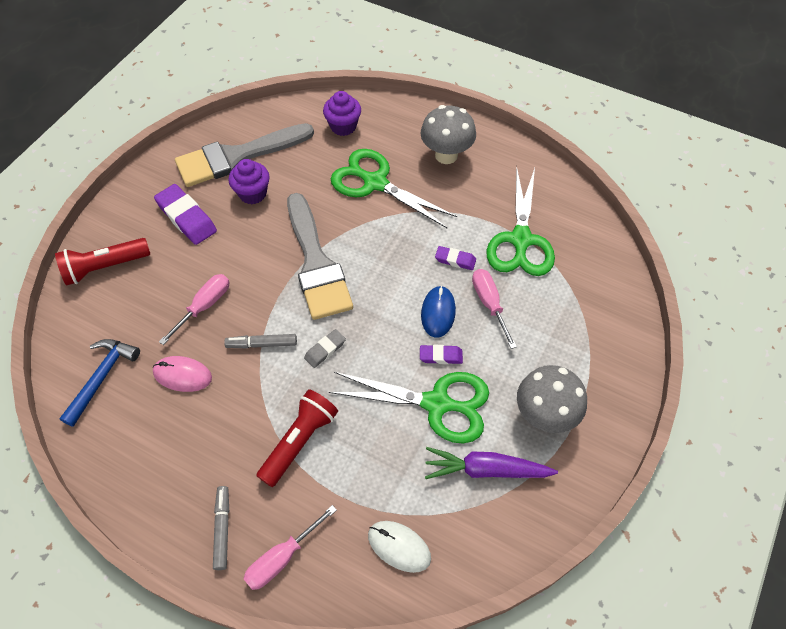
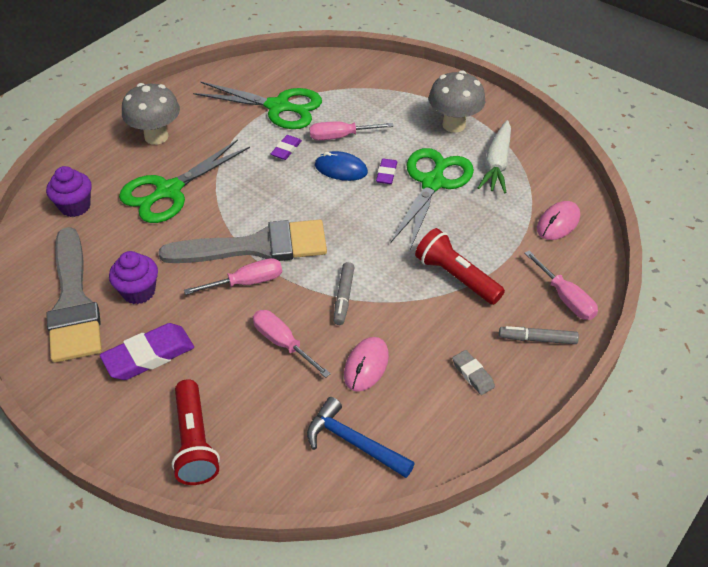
camera: 80 degrees left, 10 degrees down
(271, 265) = (246, 282): none -> pink screwdriver
(325, 350) = (362, 250): grey eraser -> grey eraser (472, 374)
(399, 547) = (558, 223): white mouse -> pink mouse
(486, 470) = (496, 164): purple carrot -> white carrot

